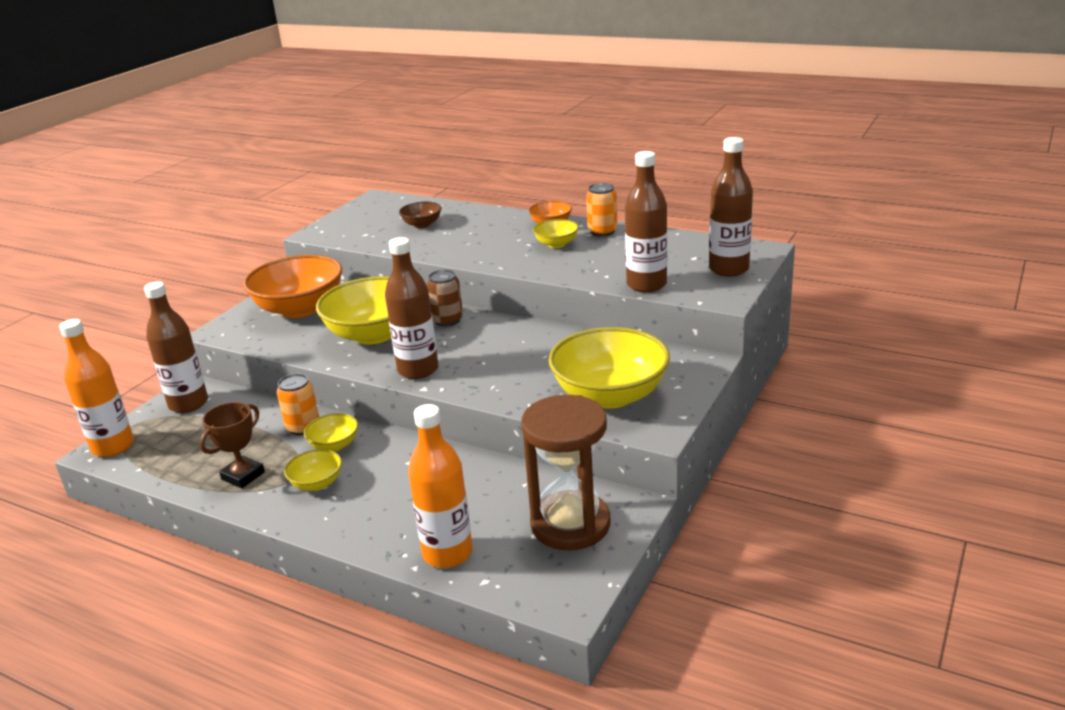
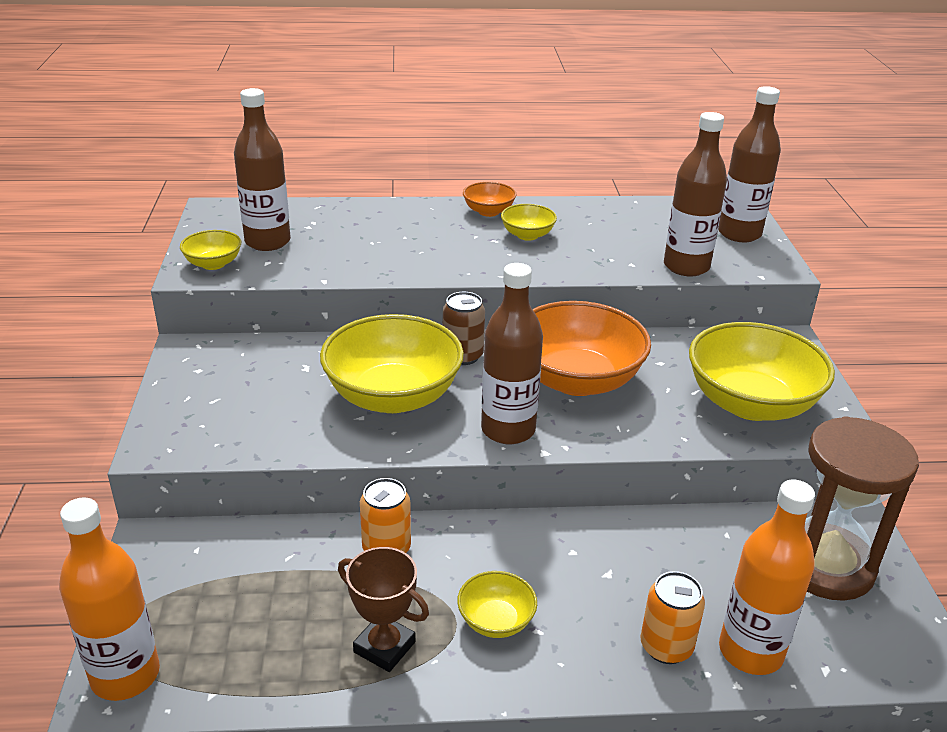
camera: 35 degrees left, 5 degrees up
(188, 404) = (175, 567): brown bottle -> brown bottle (267, 242)
(243, 476) = (384, 647): brown trophy -> brown trophy turned 60 degrees counterclockwise
(300, 308) = (244, 384): orange bowl -> orange bowl (576, 380)
(334, 445) = (456, 560): yellow bowl -> yellow bowl (213, 264)
(422, 224) = (329, 236): brown bowl -> none
(602, 231) = (557, 211): orange can -> orange can (666, 646)

